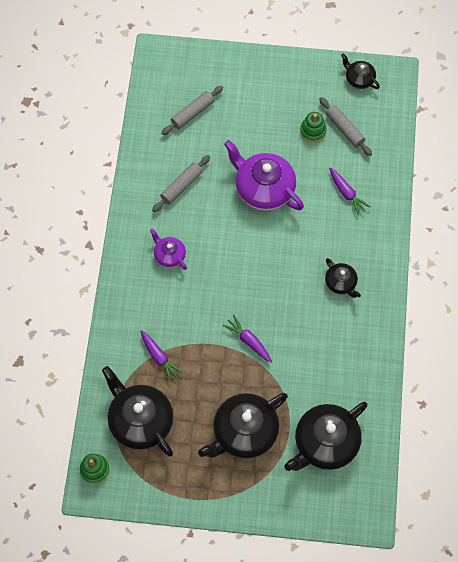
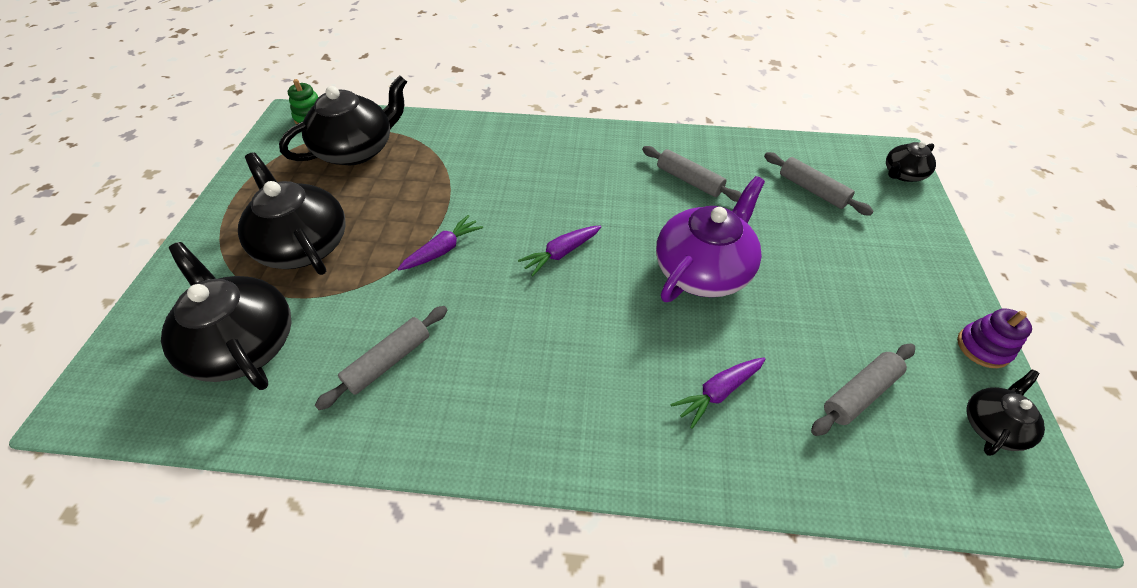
camera: 90 degrees right, 15 degrees down
(159, 357) = (437, 164): purple carrot -> purple carrot (561, 253)
(169, 255) = (581, 170): purple teapot -> none
(313, 131) = (836, 340): green stacking toy -> none
(315, 65) = (983, 347): none -> purple stacking toy
(334, 358) = (389, 361): none -> grey rolling pin
(341, 283) = (531, 376): black teapot -> black teapot (902, 174)

